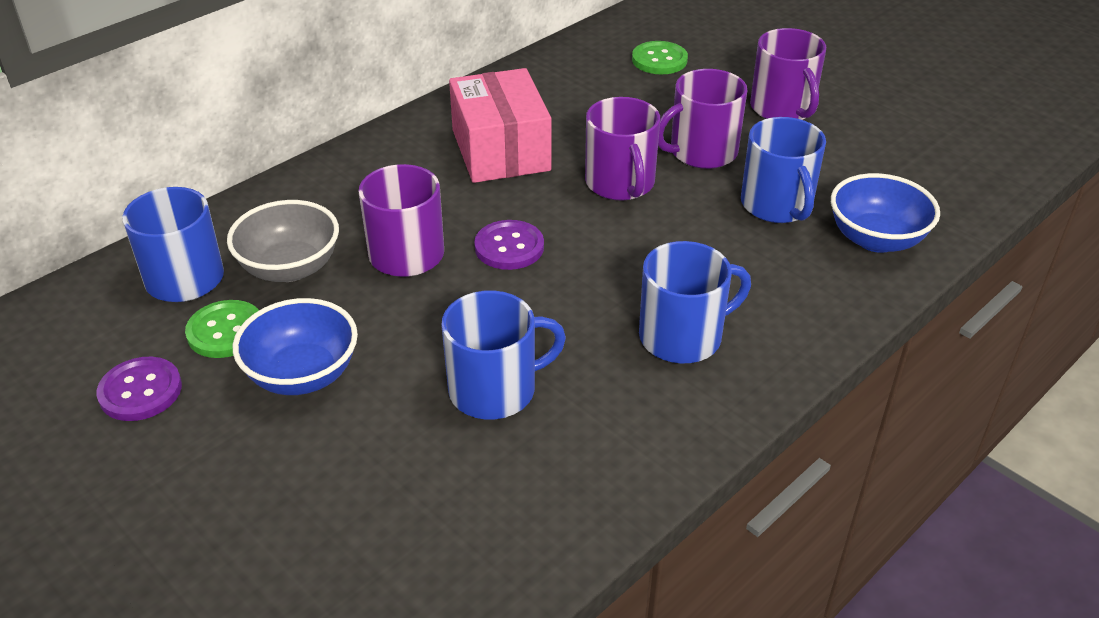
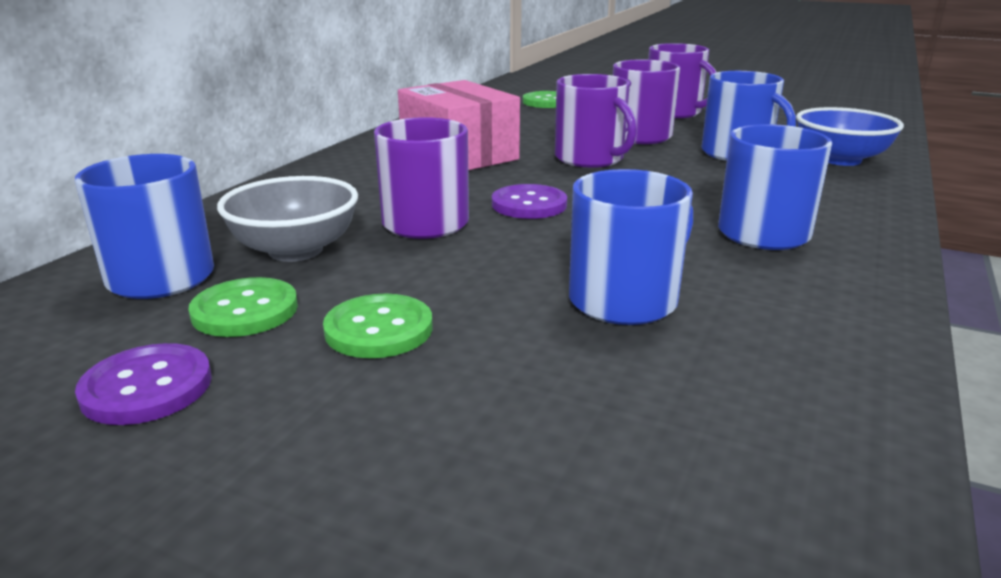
camera: 20 degrees left, 15 degrees down
(302, 375) = (379, 329): blue bowl -> green button

